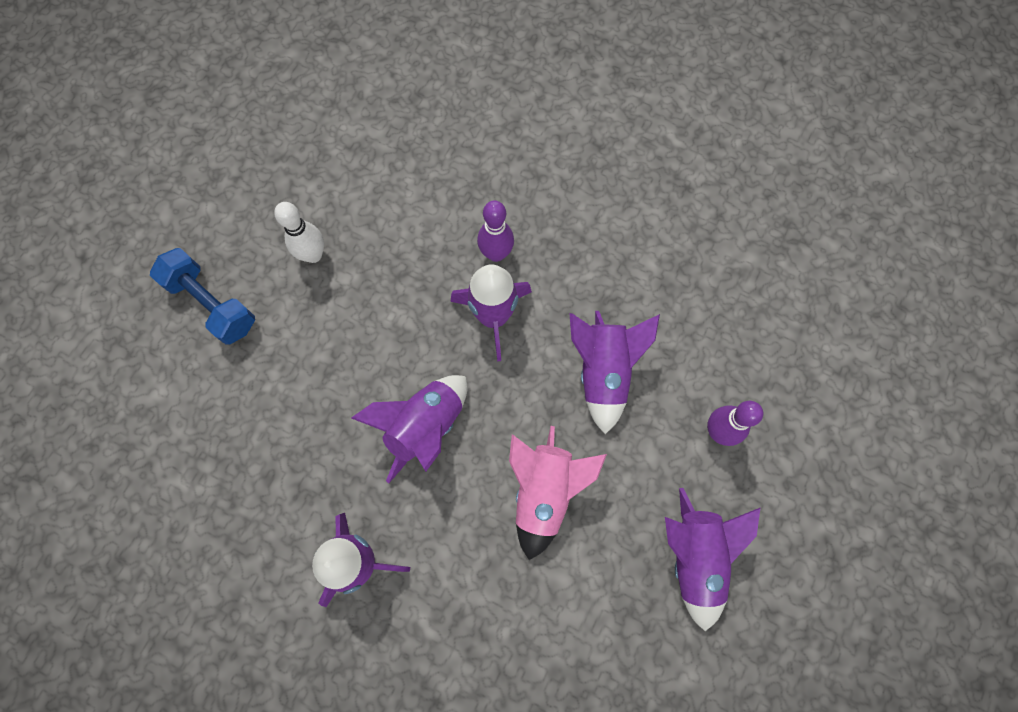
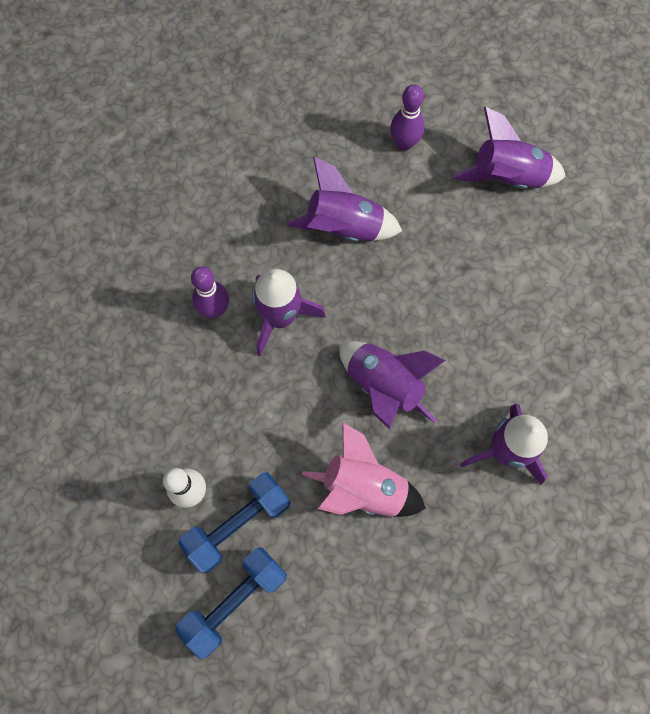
camera: 85 degrees left, 0 degrees up
(283, 299) = (238, 524): none -> blue dumbbell
(544, 492) = (449, 287): pink rocket -> pink rocket (364, 488)

